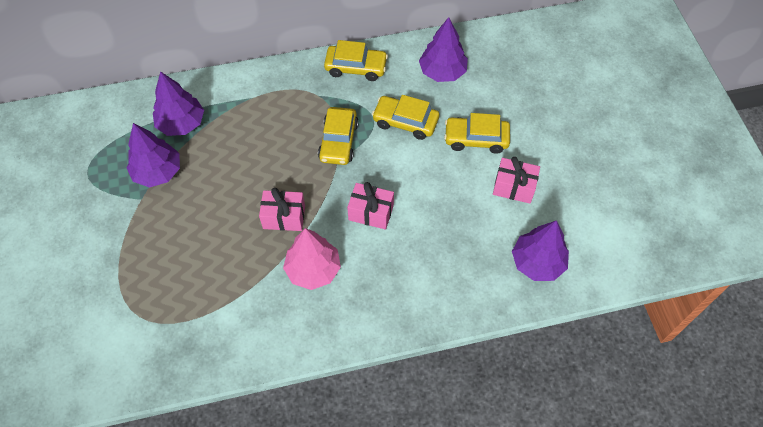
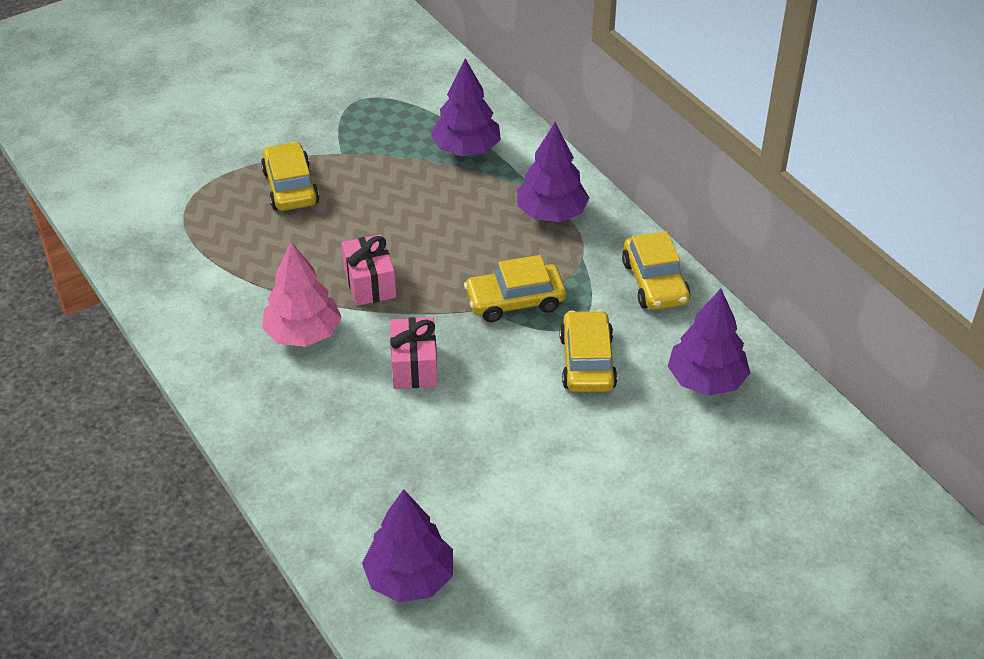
camera: 70 degrees right, 15 degrees down
(158, 172) = (385, 154): purple tree -> purple tree (551, 213)
(476, 139) = (600, 451): yellow car -> yellow car (290, 187)
(514, 187) = (533, 519): pink gift -> none

